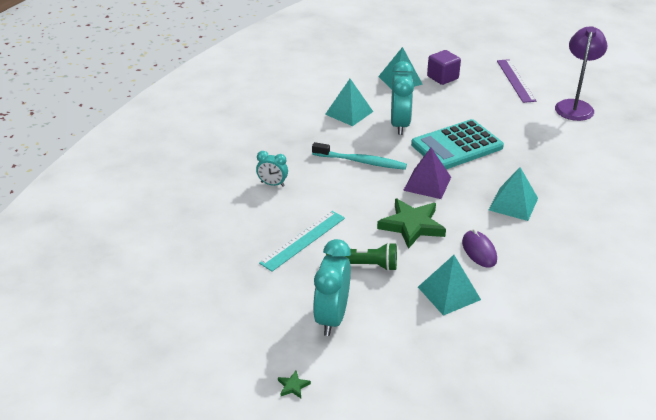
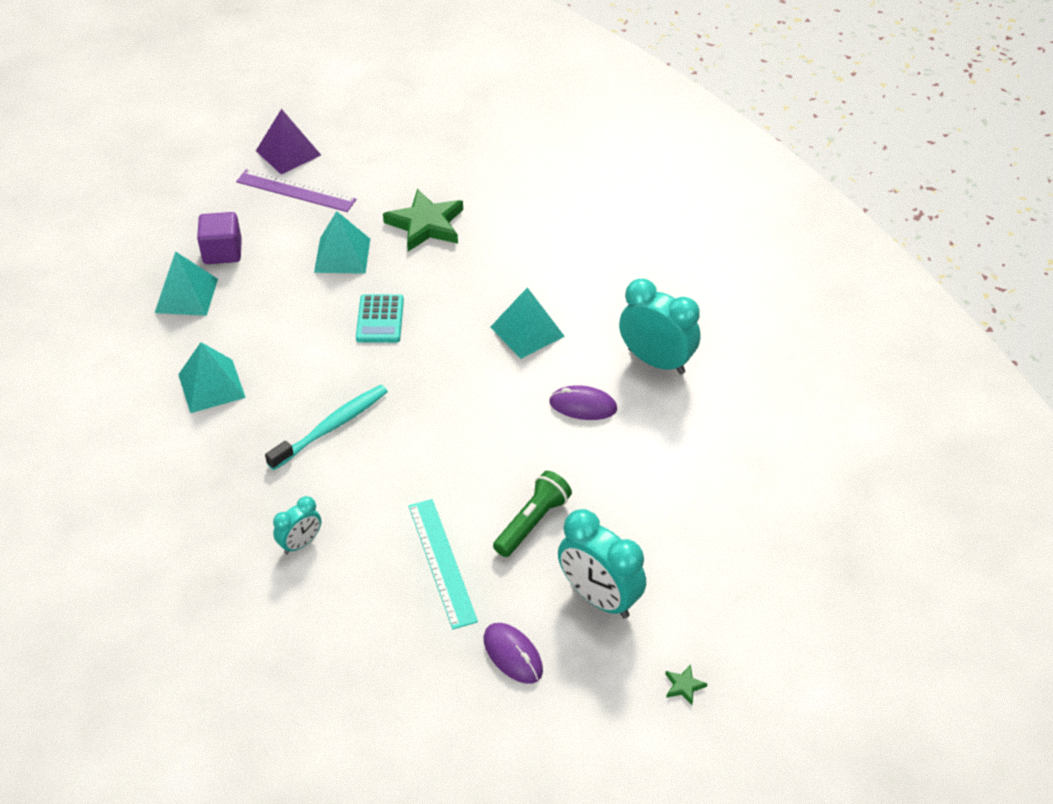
camera: 60 degrees left, 10 degrees up
(259, 295) = (512, 655): none -> purple mouse
(400, 125) = (287, 349): turquoise clock -> turquoise clock (656, 361)
(412, 225) = (495, 442): green star -> green star (426, 224)
(427, 183) = (429, 386): purple pyramid -> purple pyramid (288, 153)
(449, 293) = (631, 469): turquoise pyramid -> turquoise pyramid (342, 255)
(457, 146) = (380, 319): turquoise calculator -> turquoise calculator, size x0.56
(575, 106) = (396, 173): purple lamp -> none

